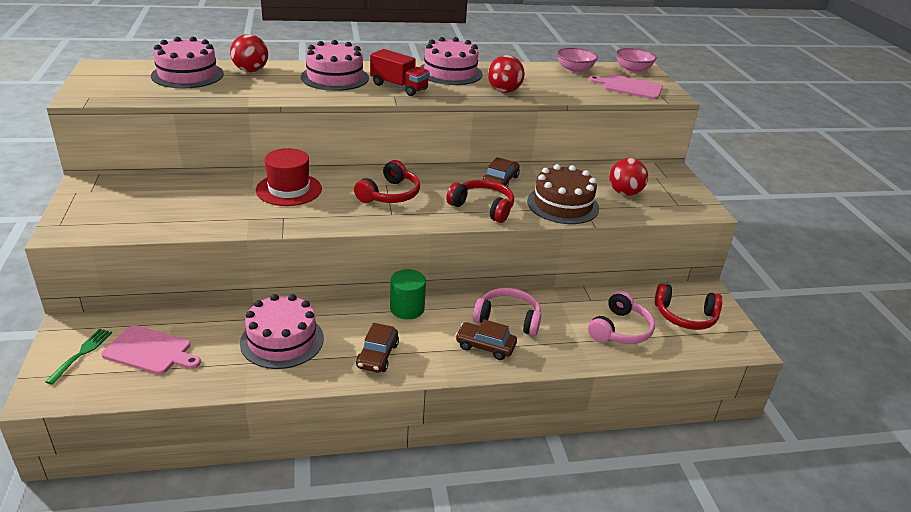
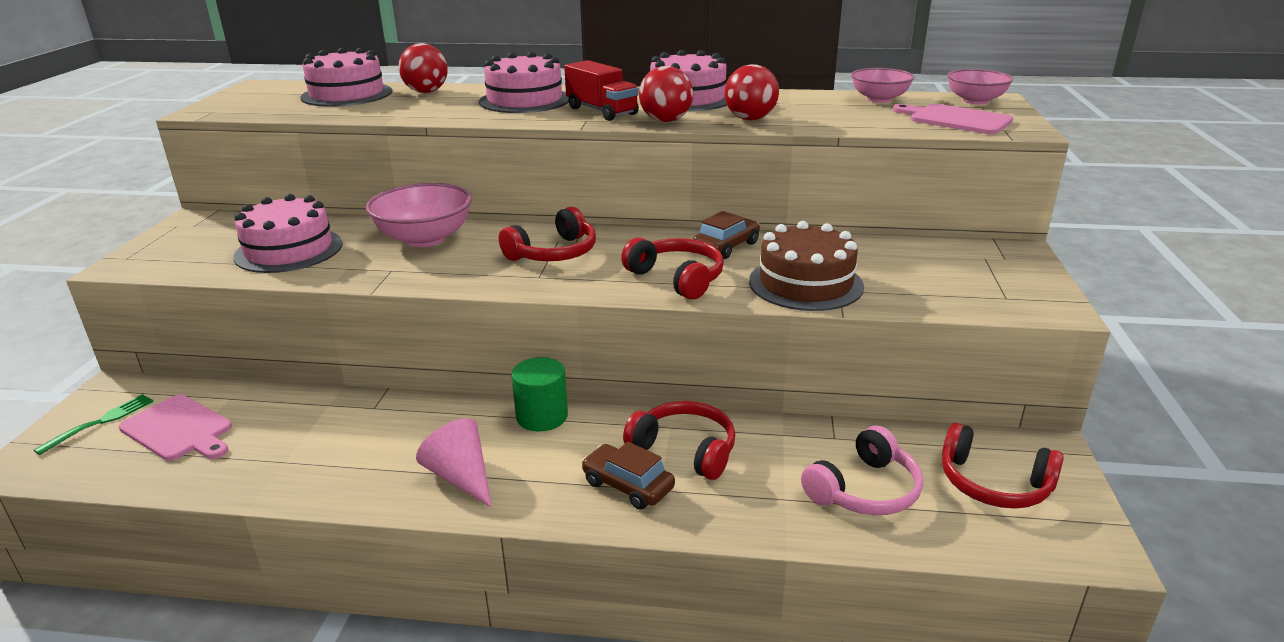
camera: 20 degrees right, 5 degrees down
(282, 340) = (347, 438): pink cake -> pink cake (289, 250)
(289, 189) = (425, 239): red hat -> pink bowl
(377, 356) = (461, 477): brown car -> pink cone
(508, 319) = (684, 450): pink headphones -> red headphones
(624, 193) = (919, 275): red ball -> red ball (666, 121)

